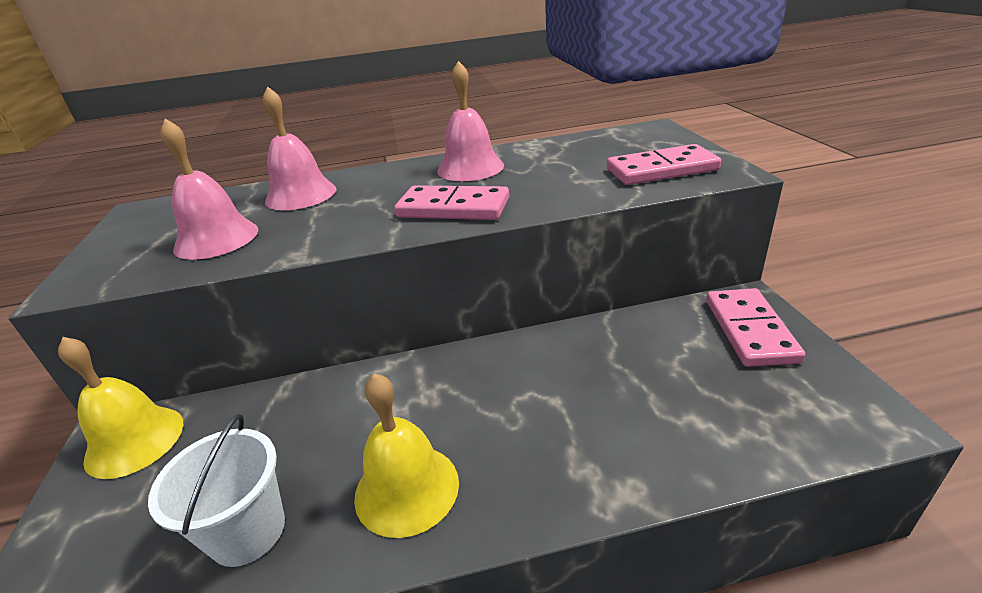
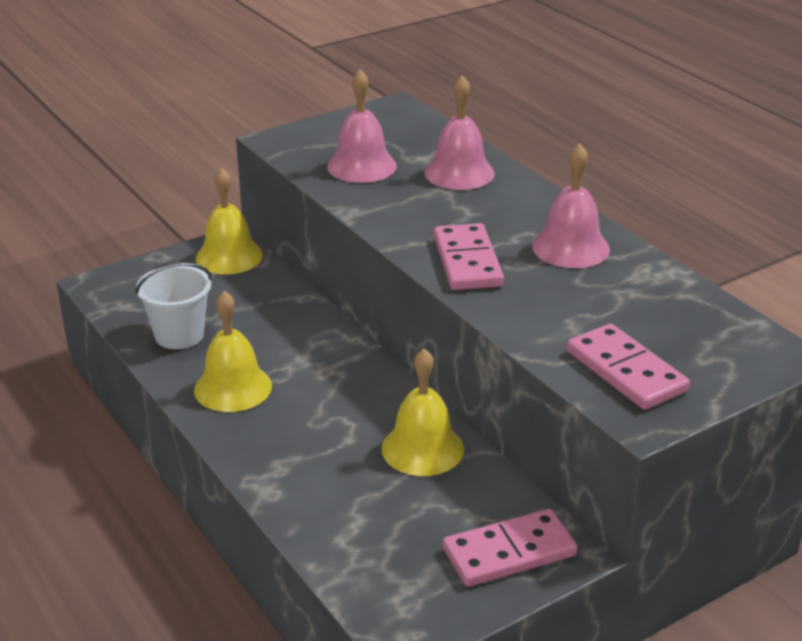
camera: 65 degrees right, 0 degrees up
(590, 352) = (422, 448): none -> yellow bell

